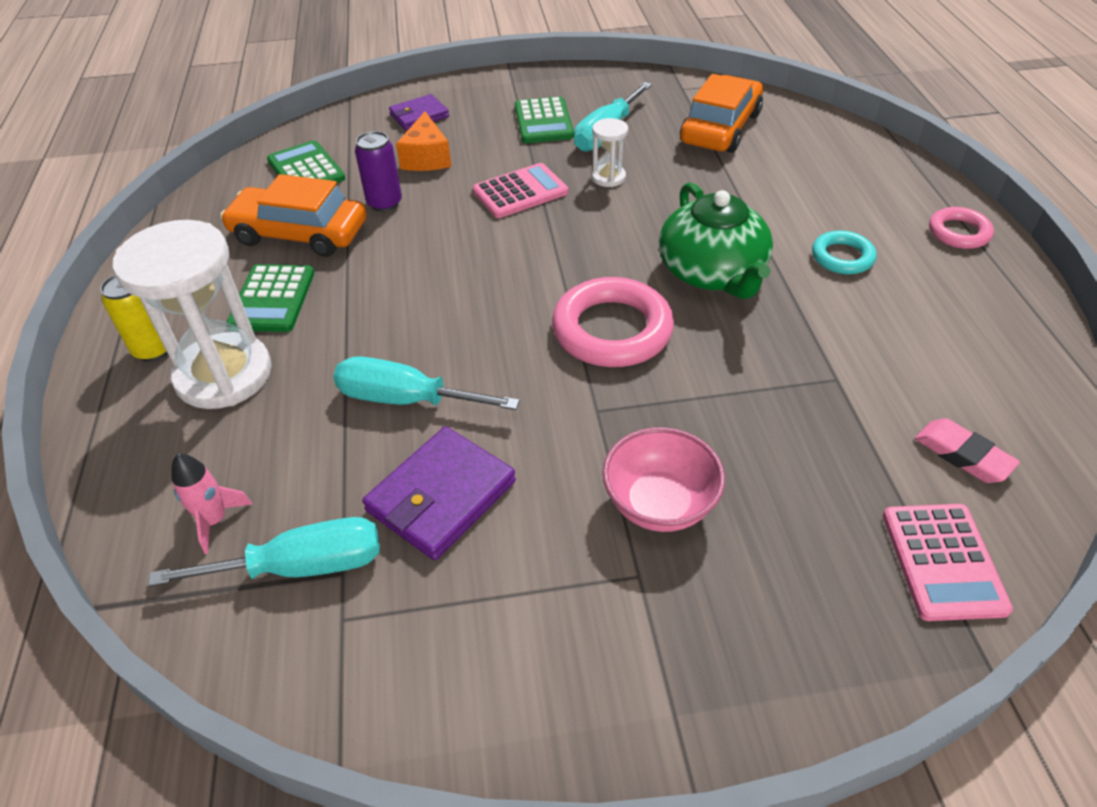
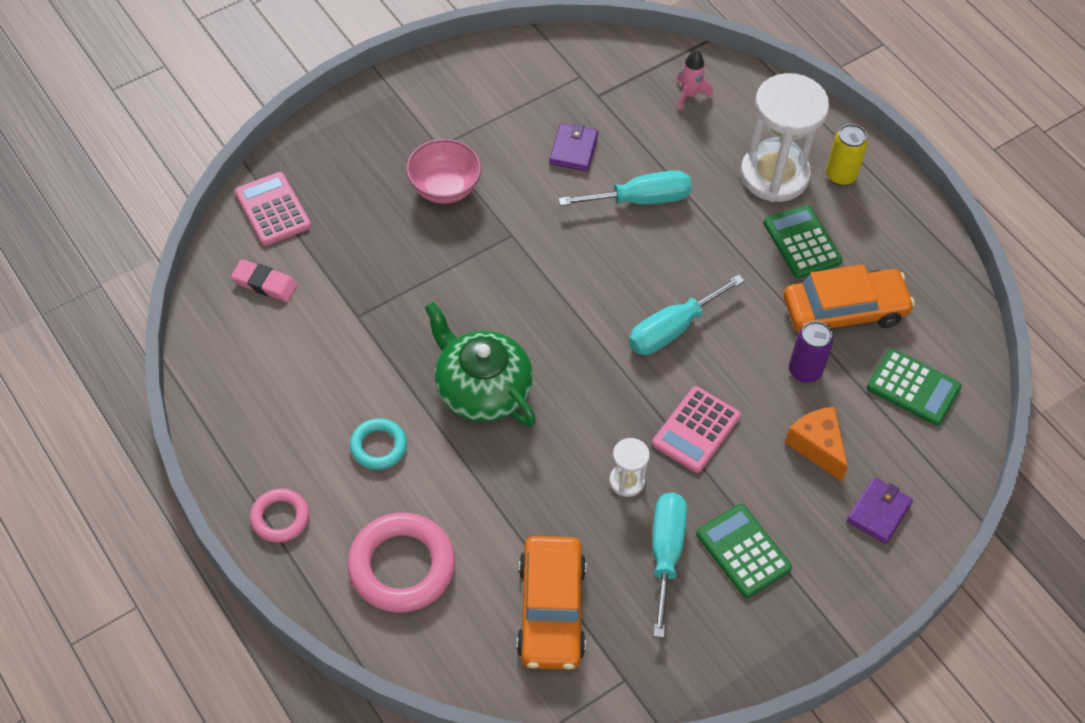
camera: 150 degrees right, 10 degrees up
(301, 566) = (621, 90): turquoise screwdriver -> turquoise screwdriver (672, 329)
(441, 496) = (573, 149): purple wallet -> purple wallet, size x0.64
(612, 330) = (534, 303): pink ring -> pink ring (401, 566)

